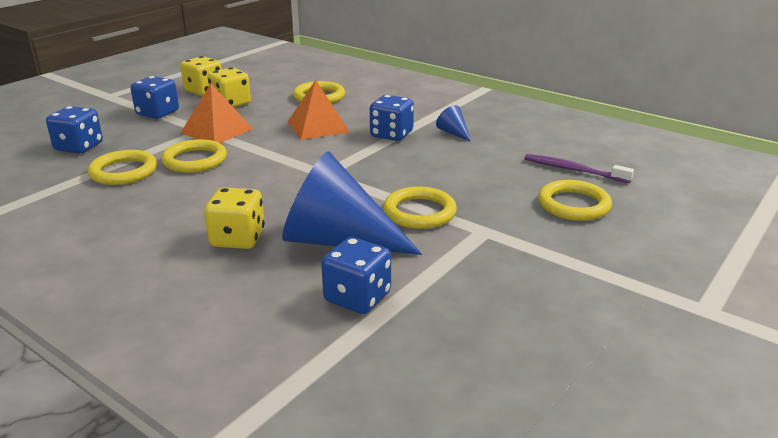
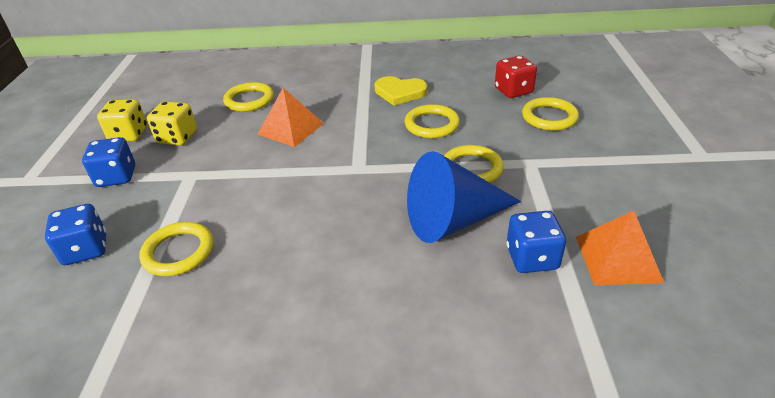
camera: 35 degrees left, 10 degrees up
(195, 160) = (231, 208): yellow ring -> yellow ring (432, 124)
(217, 130) = (206, 170): orange pyramid -> orange pyramid (617, 258)
(238, 239) = (381, 260): yellow dice -> none
(391, 134) = (358, 112): blue dice -> none
(453, 133) = (400, 92): blue cone -> yellow heart
(573, 170) = (513, 91): purple toothbrush -> red dice

